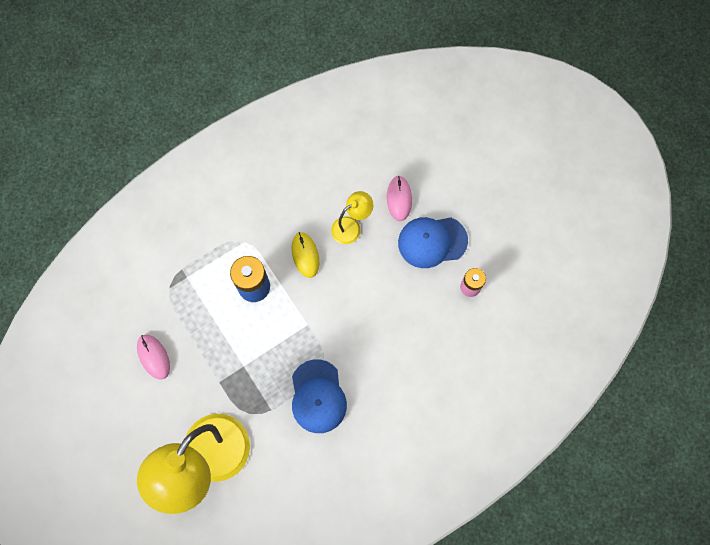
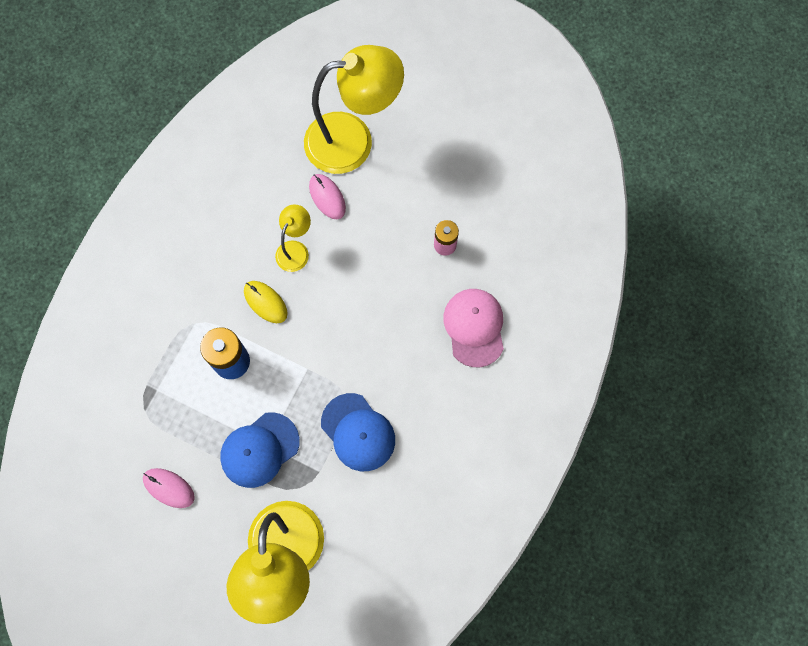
camera: 30 degrees left, 0 degrees up
(432, 242) = (383, 221): blue cap -> blue cap (259, 450)
(445, 165) = (353, 141): none -> yellow lamp
(456, 366) = (474, 327): none -> pink cap

